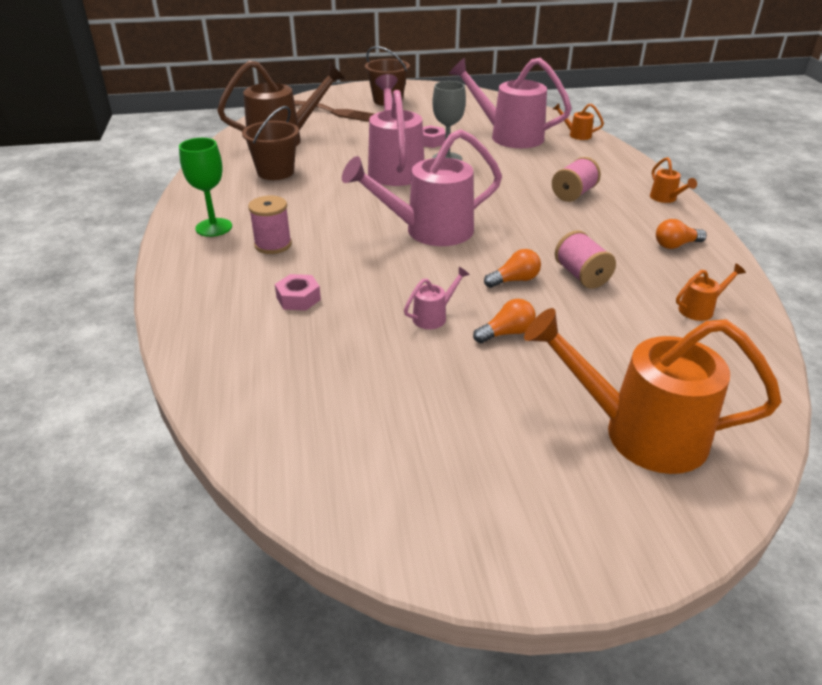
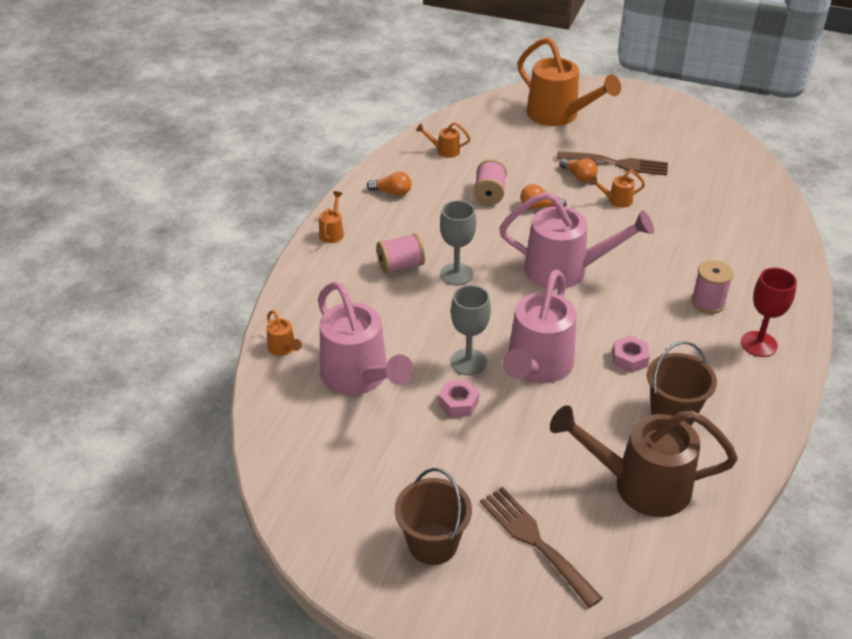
camera: 150 degrees left, 5 degrees up
(214, 227) = (758, 344): green goblet -> red goblet
(298, 298) = (704, 244): pink nut -> pink nut (629, 359)
(433, 317) = (616, 200): pink watering can -> orange watering can
(473, 372) = (617, 164): none -> brown fork
(506, 333) = (579, 176): orange light bulb -> orange light bulb turned 135 degrees counterclockwise
(521, 201) = (456, 274): none -> grey goblet

